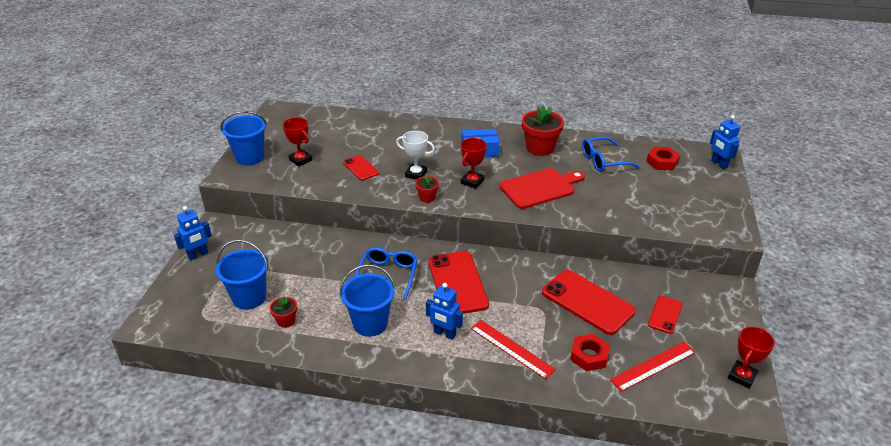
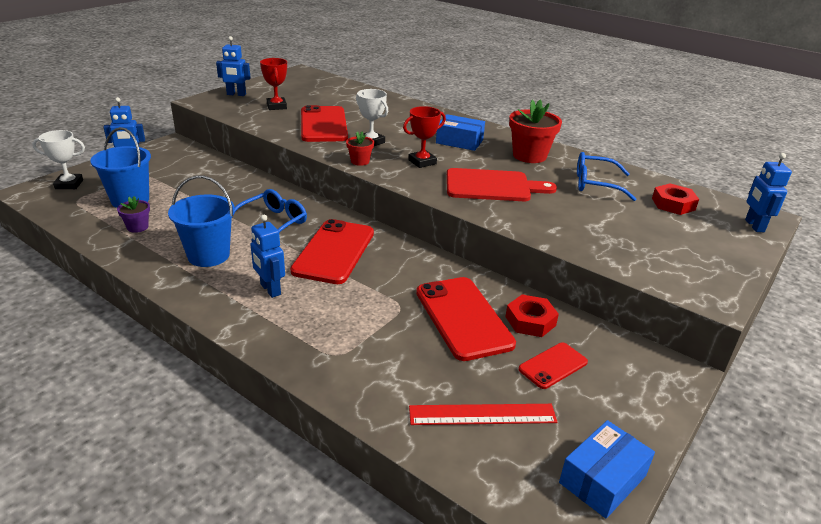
camera: 25 degrees right, 5 degrees down
(175, 303) = (69, 184): none -> white trophy
(250, 157) = (236, 94): blue bucket -> blue robot
(286, 321) = (137, 227): red flower pot -> purple flower pot
(361, 168) = (323, 125): red phone -> red phone, size x1.88
(512, 348) = (326, 329): red ruler -> none
(589, 356) = (409, 371): red nut -> red nut (530, 321)
(742, 376) = (602, 479): red trophy -> blue box

